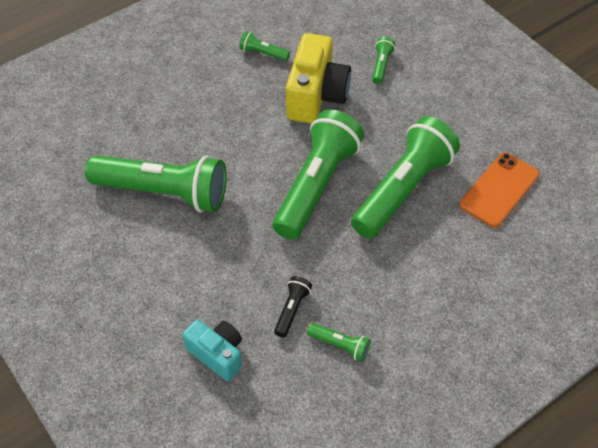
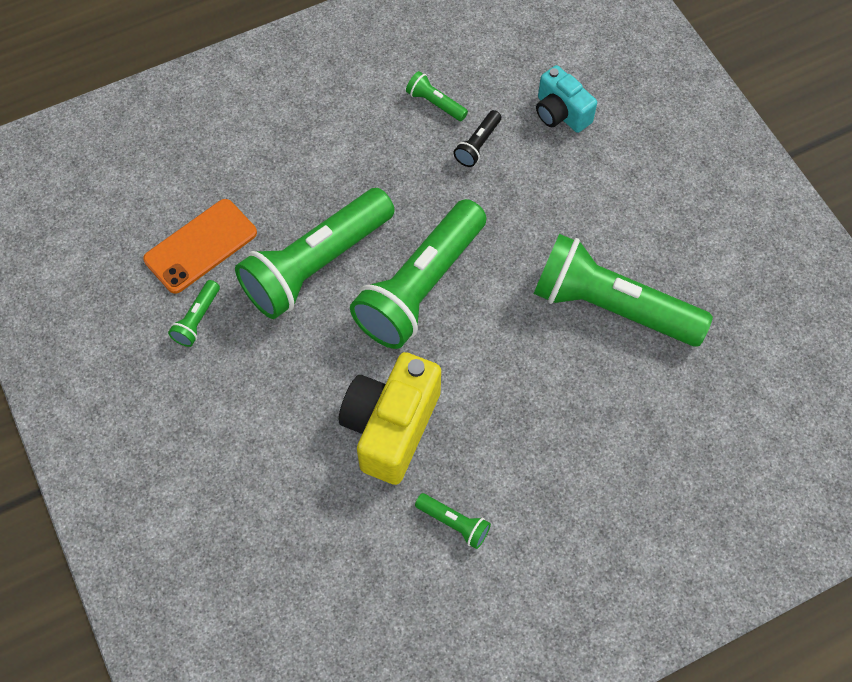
camera: 170 degrees left, 10 degrees up
(381, 66) = (283, 468): green flashlight -> green flashlight (197, 319)

